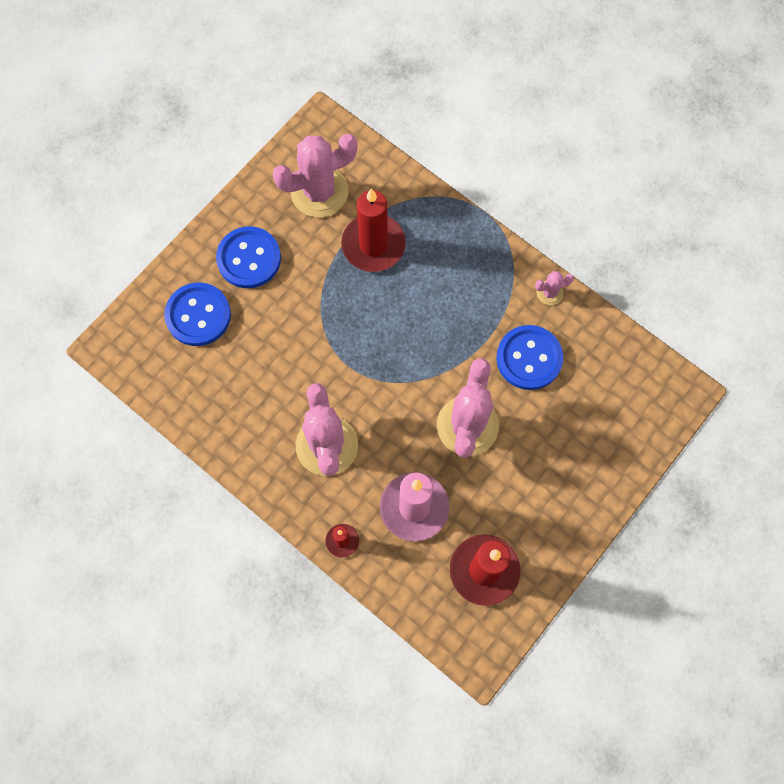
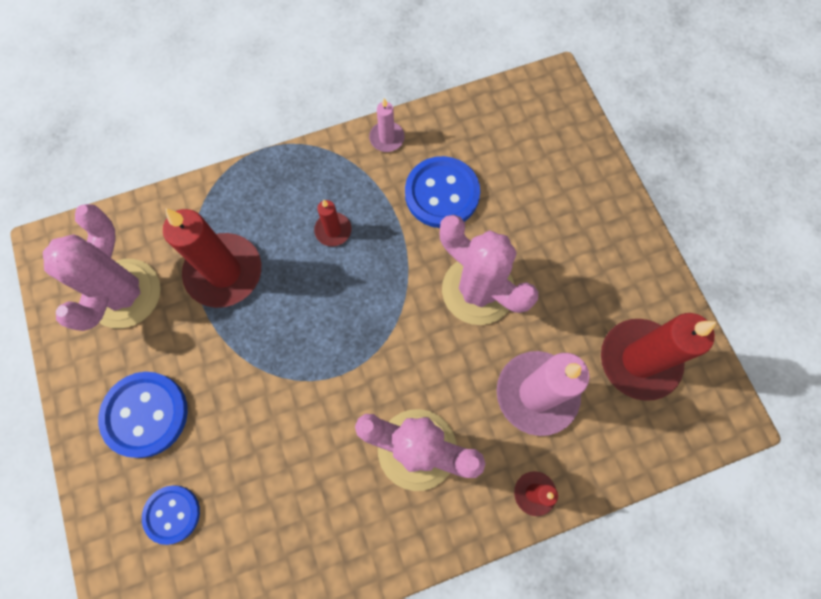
camera: 60 degrees left, 0 degrees up
(198, 315) = (172, 514): blue button -> blue button, size x0.63
(450, 298) = (333, 230): none -> red candle
(549, 293) = (387, 138): pink cactus -> pink candle

